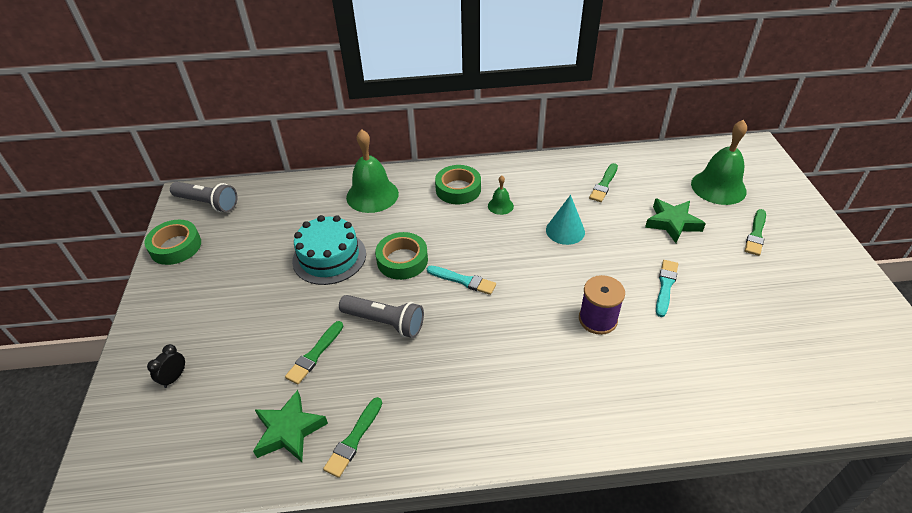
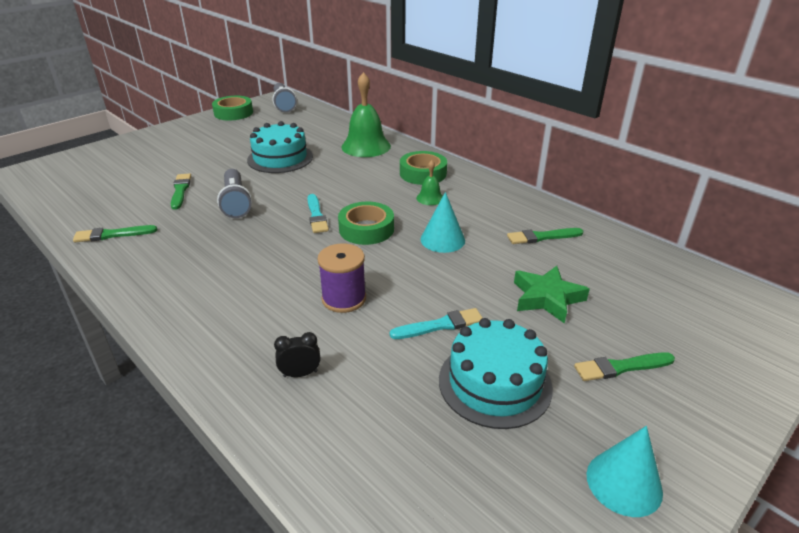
camera: 50 degrees right, 10 degrees down
(174, 377) = (123, 158): black clock -> black clock (300, 374)
(289, 430) = (105, 209): green star -> none
(315, 354) = (180, 190): green brush -> green brush turned 90 degrees clockwise
(402, 260) = (309, 184): green tape -> green tape (366, 229)
(718, 187) = (662, 311): green bell -> none
(738, 292) = (494, 383): none -> turquoise cake
(840, 289) = (624, 483): none -> turquoise cone

